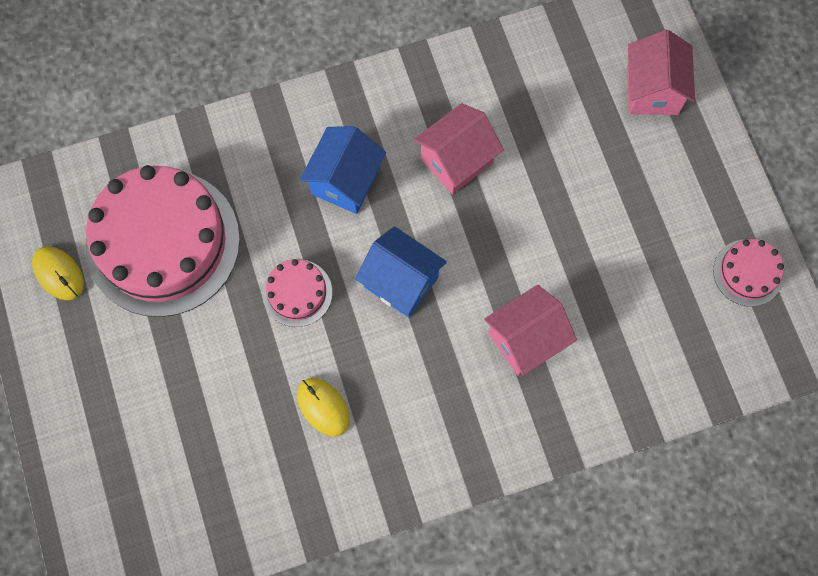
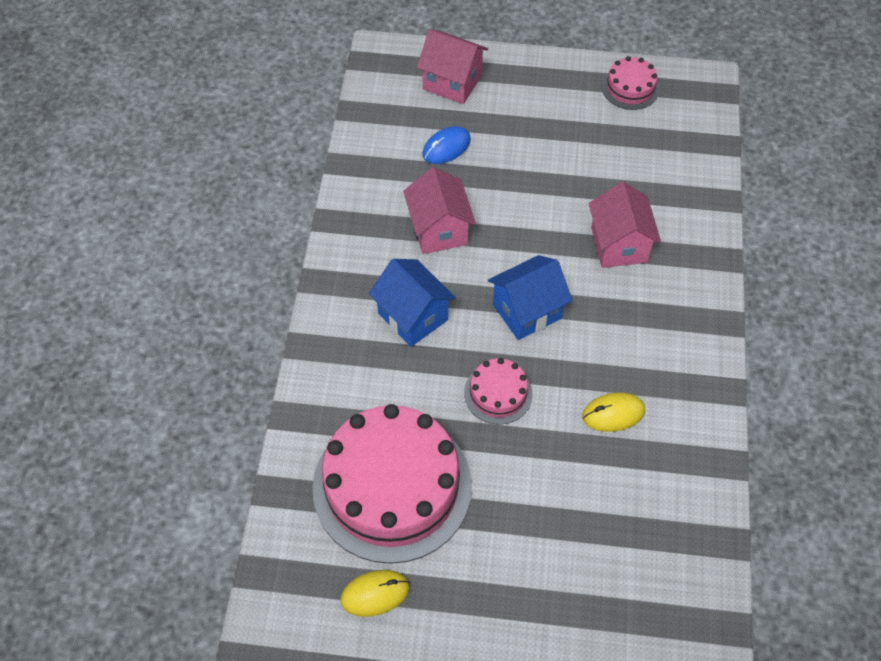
camera: 65 degrees left, 15 degrees down
(563, 122) = (446, 147): none -> blue mouse

